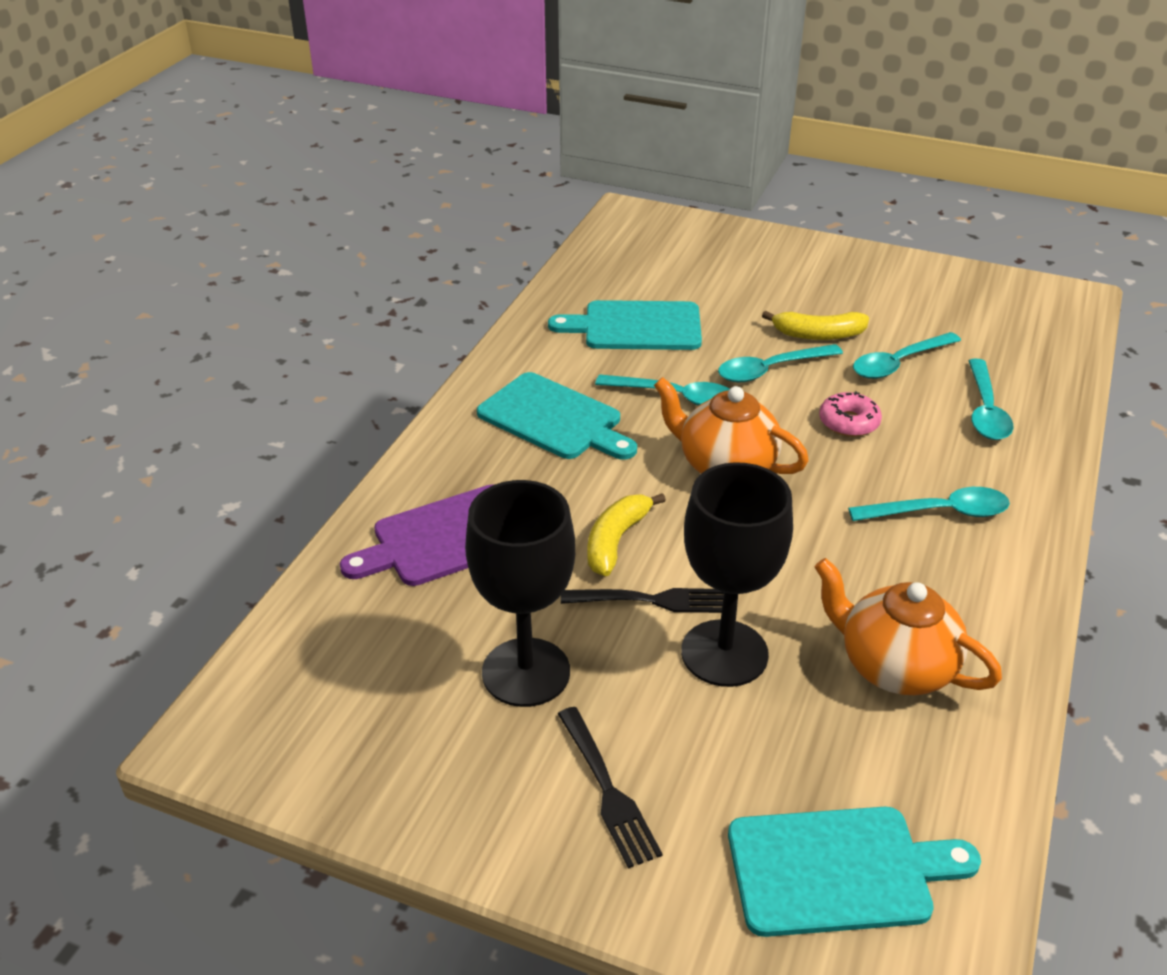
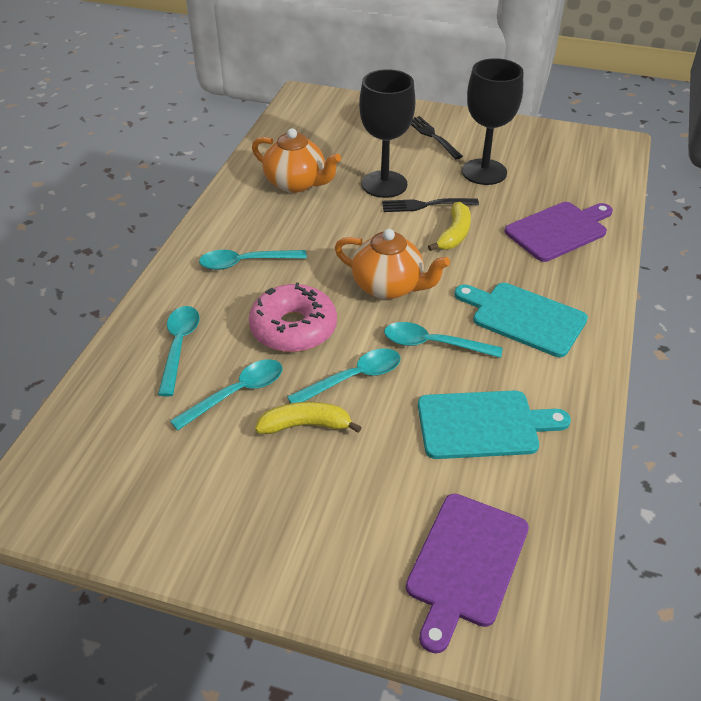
camera: 175 degrees right, 5 degrees up
(675, 249) = (465, 564): none -> purple cutting board
(838, 870) = (335, 120): turquoise cutting board -> none
(849, 422) = (293, 328): pink donut -> pink donut, size x1.80

